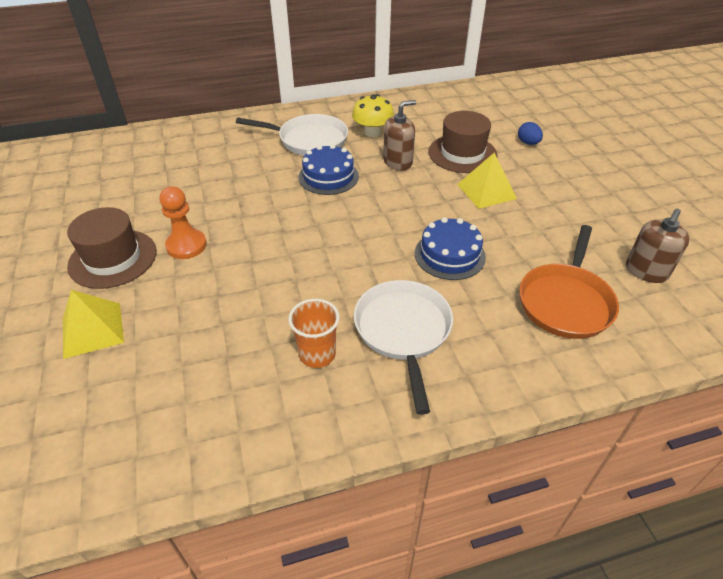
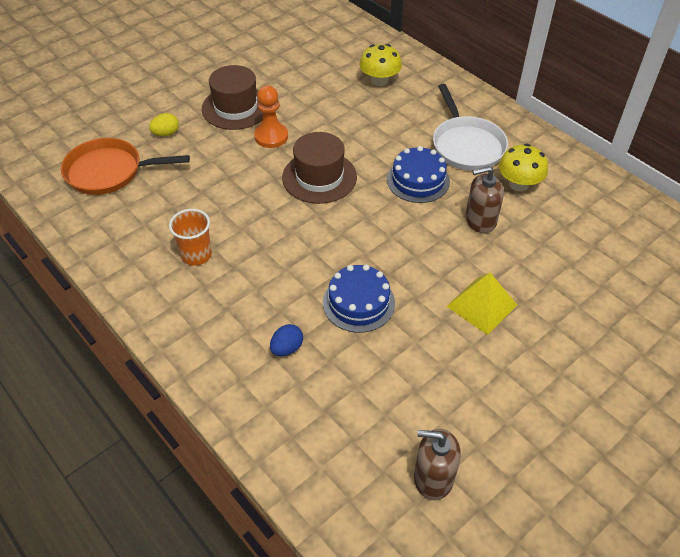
camera: 65 degrees right, 5 degrees up
(92, 330) = (166, 133): yellow pyramid -> yellow egg
(181, 156) = (379, 81): none -> yellow mushroom
(398, 162) = (480, 220): brown soap dispenser -> brown soap dispenser turned 135 degrees clockwise
(403, 331) = (244, 299): white pan -> none
(462, 153) = (538, 267): brown hat -> brown hat (319, 177)
(528, 143) = (611, 321): blue egg -> blue egg (287, 348)
(565, 301) = (343, 409): orange pan -> orange pan (109, 172)

